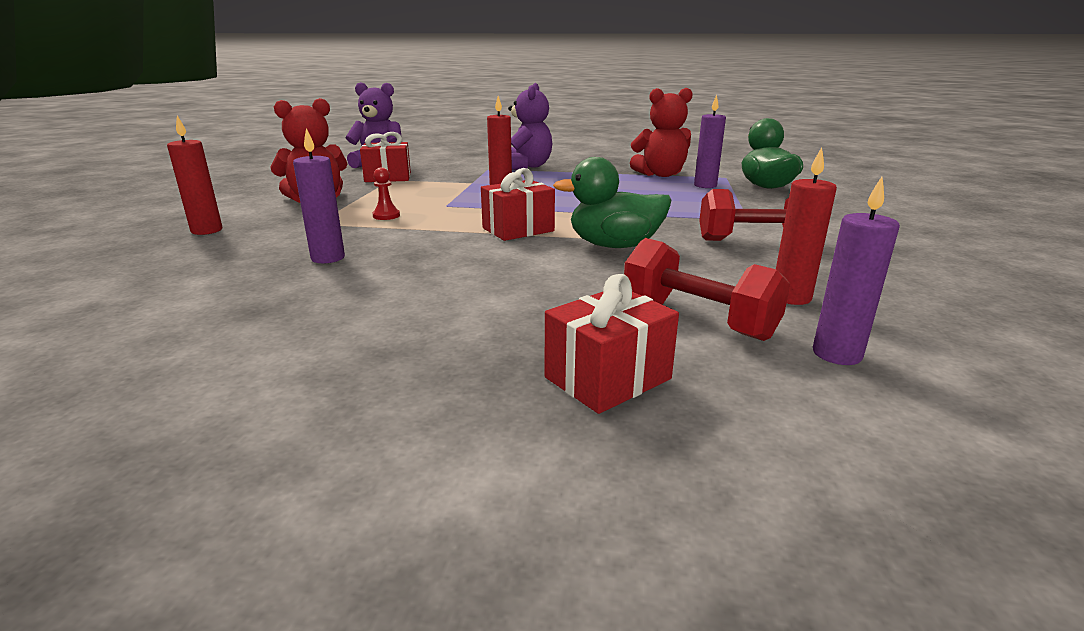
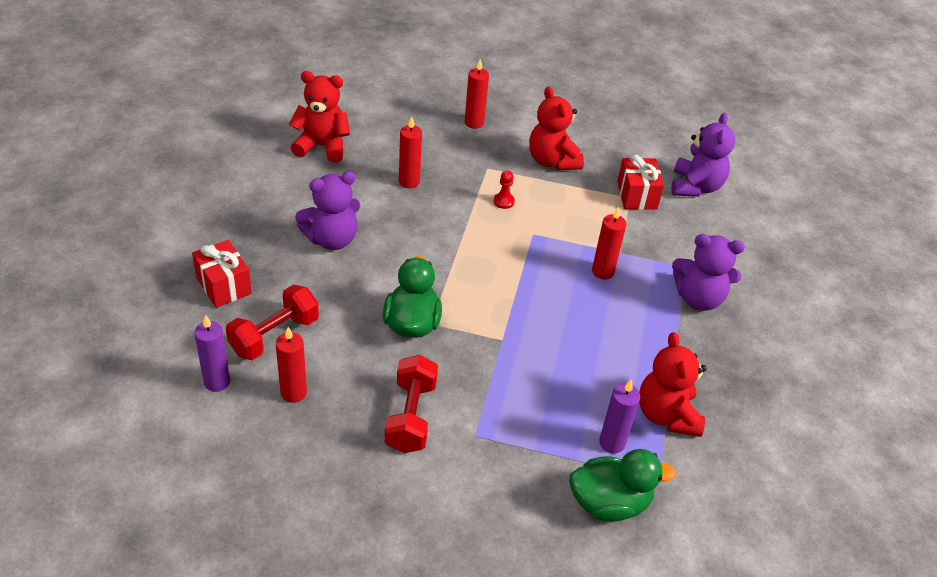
camera: 90 degrees right, 20 degrees up
(182, 324) = (322, 146): none -> red teddy bear
(328, 258) = (409, 182): purple candle -> red candle
(460, 297) = (332, 239): none -> purple teddy bear
(518, 230) = (459, 273): red gift -> none

